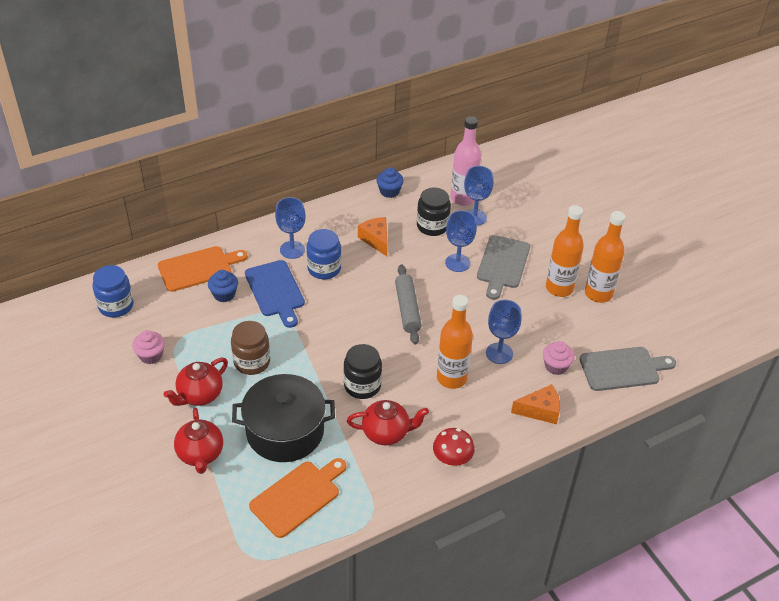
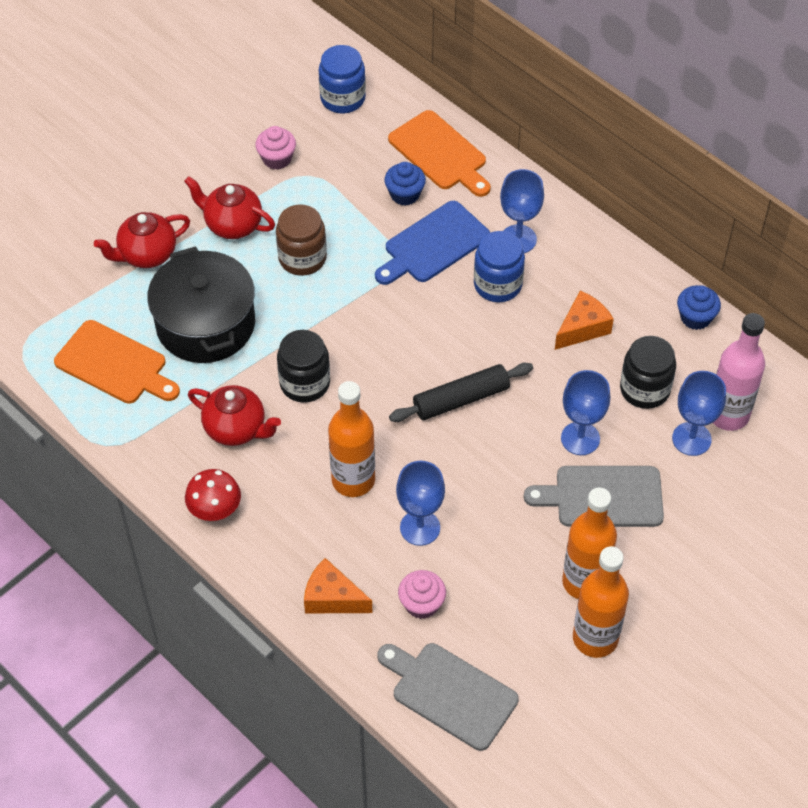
camera: 75 degrees right, 10 degrees up
(386, 433) = (236, 429): red teapot -> red teapot turned 45 degrees counterclockwise
(407, 309) = (461, 399): grey rolling pin -> black rolling pin
(540, 410) = (332, 598): orange cheese -> orange cheese turned 135 degrees clockwise
(622, 368) = (450, 694): grey cutting board -> grey cutting board turned 150 degrees clockwise

